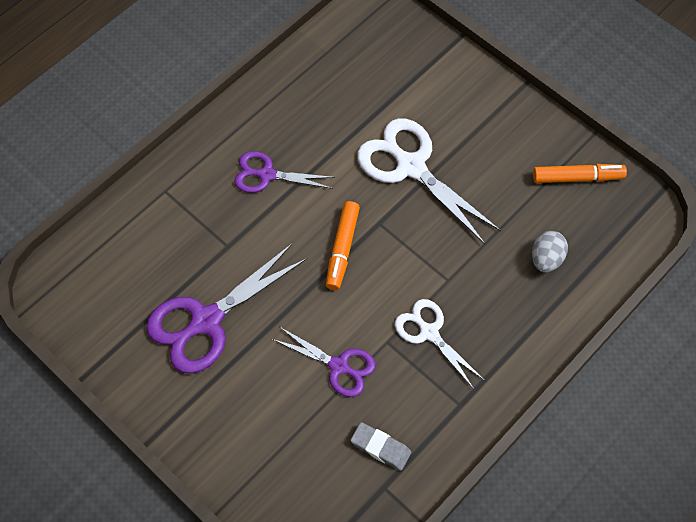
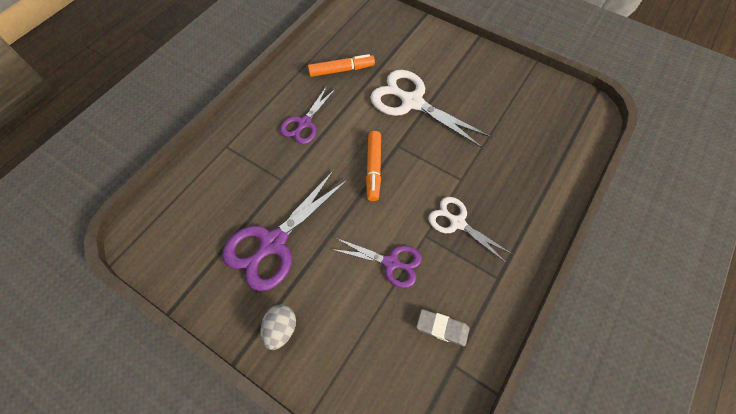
camera: 10 degrees left, 0 degrees up
(267, 175) = (304, 123): purple scissors -> purple scissors turned 60 degrees counterclockwise
(546, 259) = (530, 152): grey egg -> grey egg (281, 329)
(577, 177) = (534, 92): orange marker -> orange marker (341, 70)

